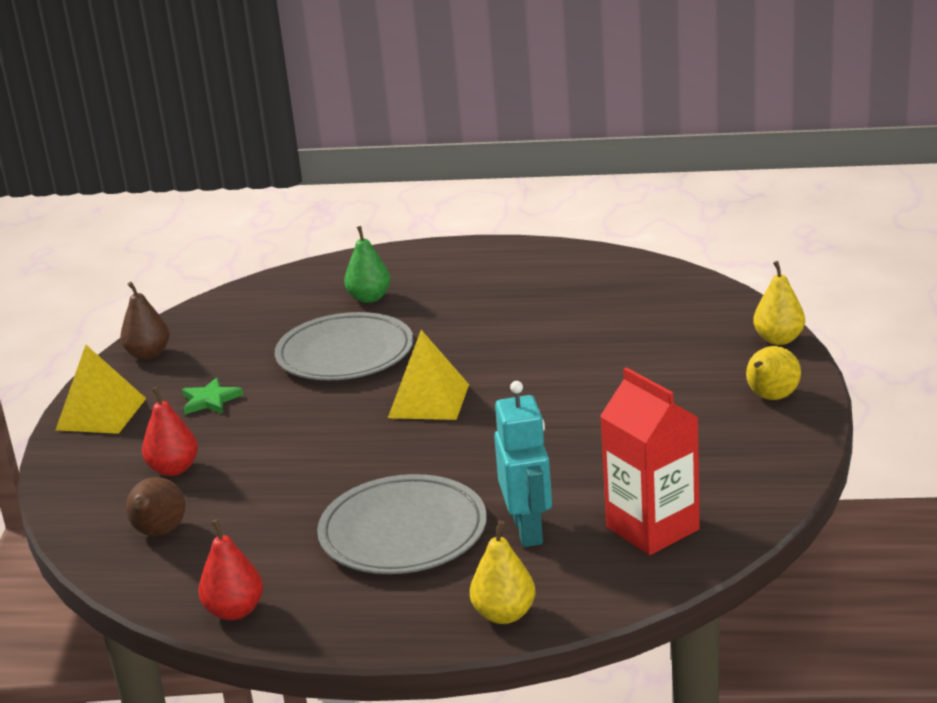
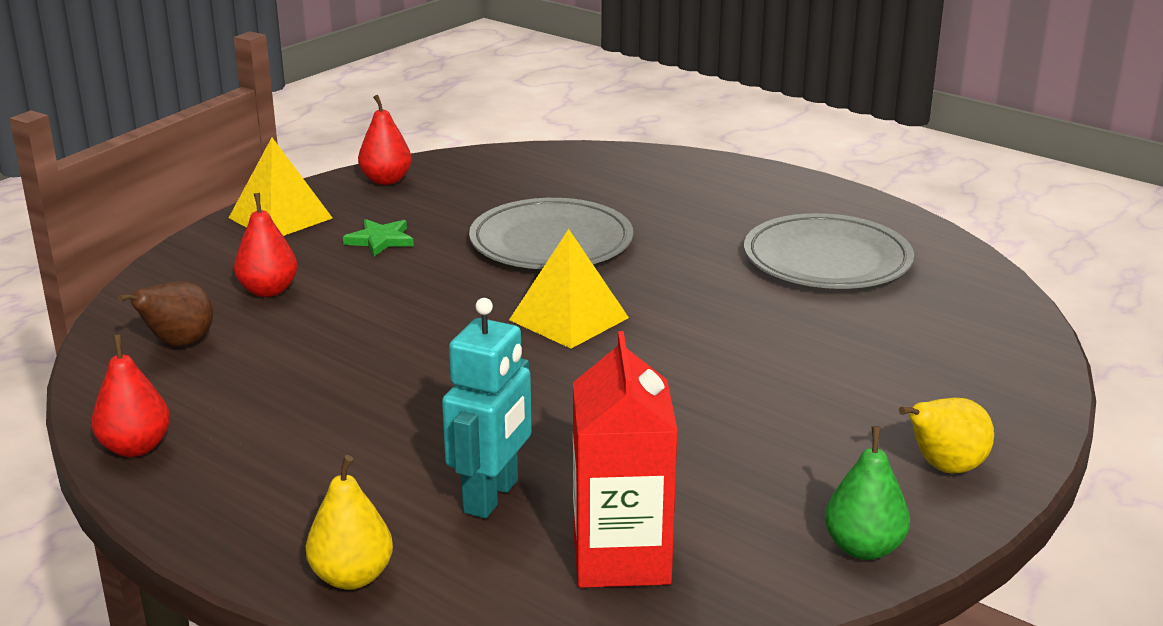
camera: 30 degrees right, 0 degrees up
(148, 354) = (386, 180): brown pear -> red pear
(369, 298) = (642, 198): green pear -> green pear (863, 548)
(403, 532) = (374, 441): grey plate -> grey plate (827, 260)
(779, 339) = (1036, 404): yellow pear -> none

